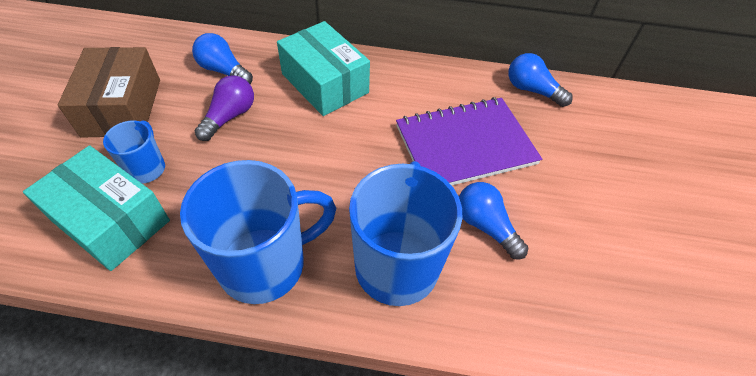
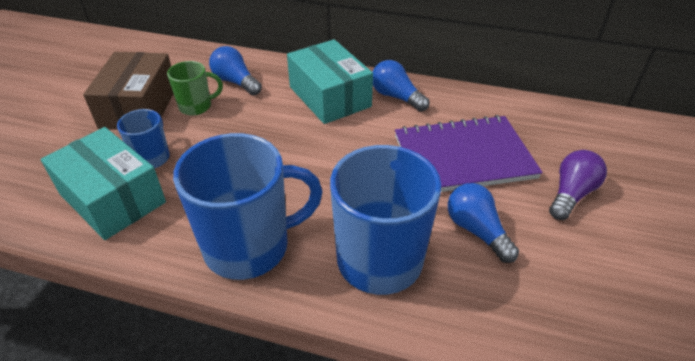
camera: 10 degrees right, 10 degrees down
(185, 103) = (196, 106): none -> green mug
(229, 116) = (235, 119): purple light bulb -> purple light bulb (571, 194)
(532, 90) = (538, 113): blue light bulb -> blue light bulb (396, 97)

